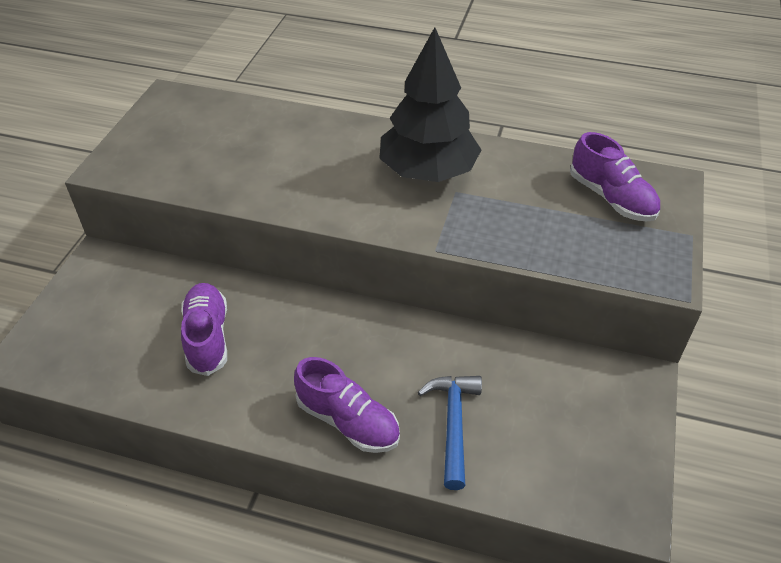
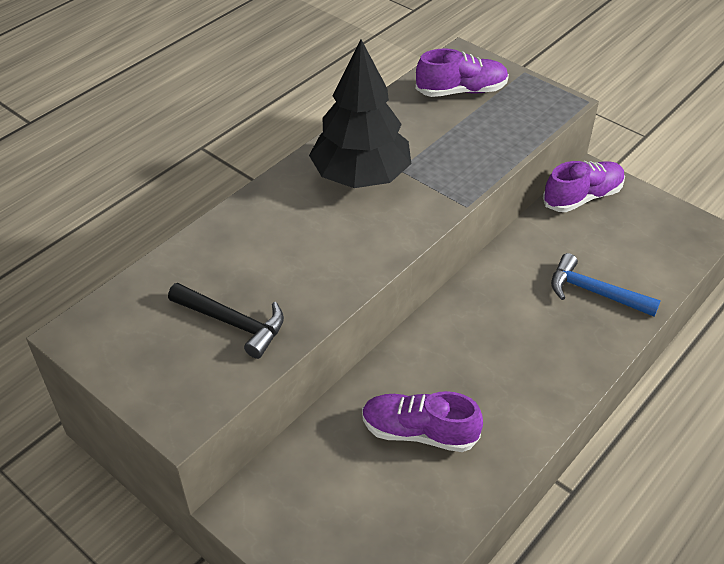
camera: 65 degrees left, 0 degrees up
(211, 160) = (232, 323): none -> black hammer
(348, 421) = (565, 356): purple shoe -> purple shoe (582, 197)

